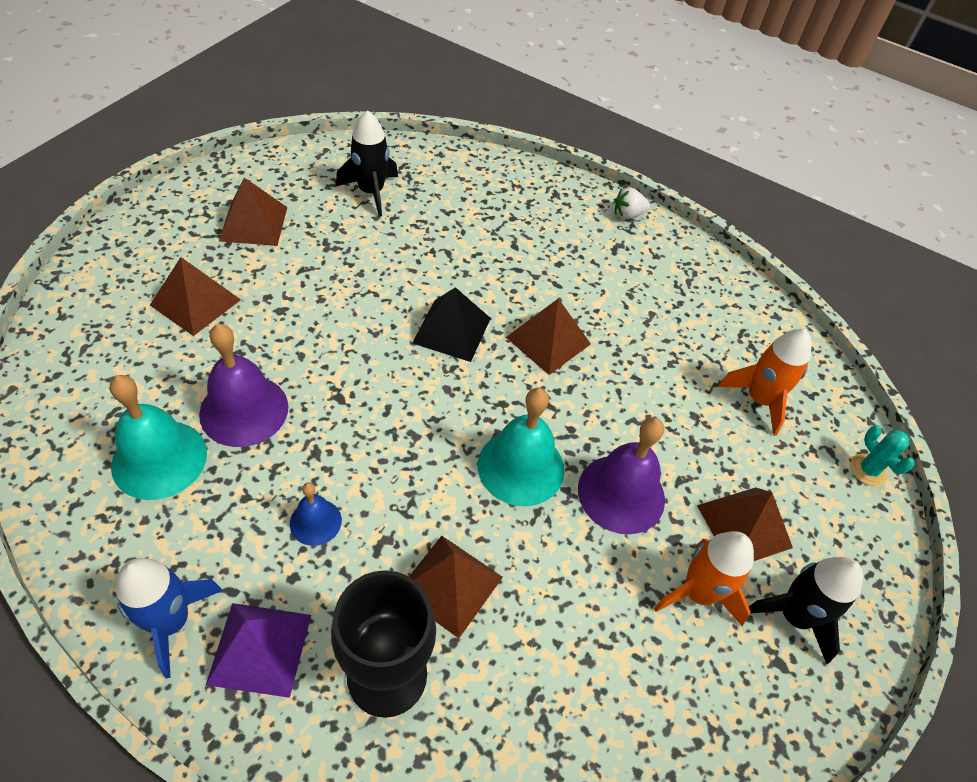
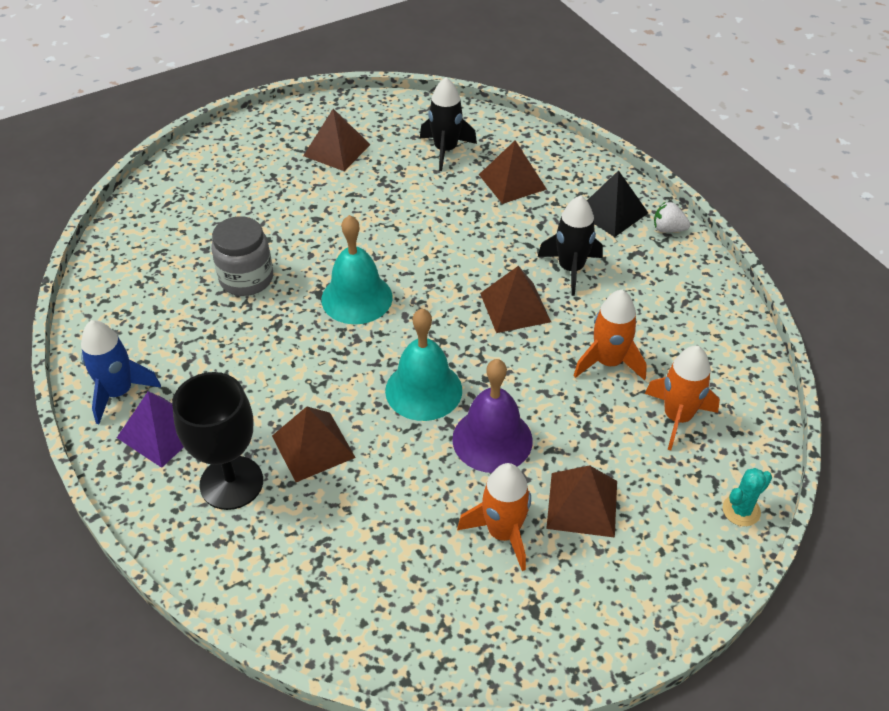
camera: 35 degrees right, 5 degrees down
(159, 459) = (172, 291): turquoise bell -> turquoise bell (357, 298)
(195, 302) = (259, 194): brown pyramid -> brown pyramid (512, 181)
(244, 410) = (246, 279): purple bell -> grey jar
(315, 522) = (247, 369): blue bell -> none
(452, 330) = (439, 274): black pyramid -> black pyramid (611, 212)
(667, 367) = (608, 362): none -> orange rocket
(794, 616) = (574, 584): black rocket -> black rocket (570, 269)
(868, 470) = (741, 510): turquoise cactus -> turquoise cactus turned 45 degrees clockwise

